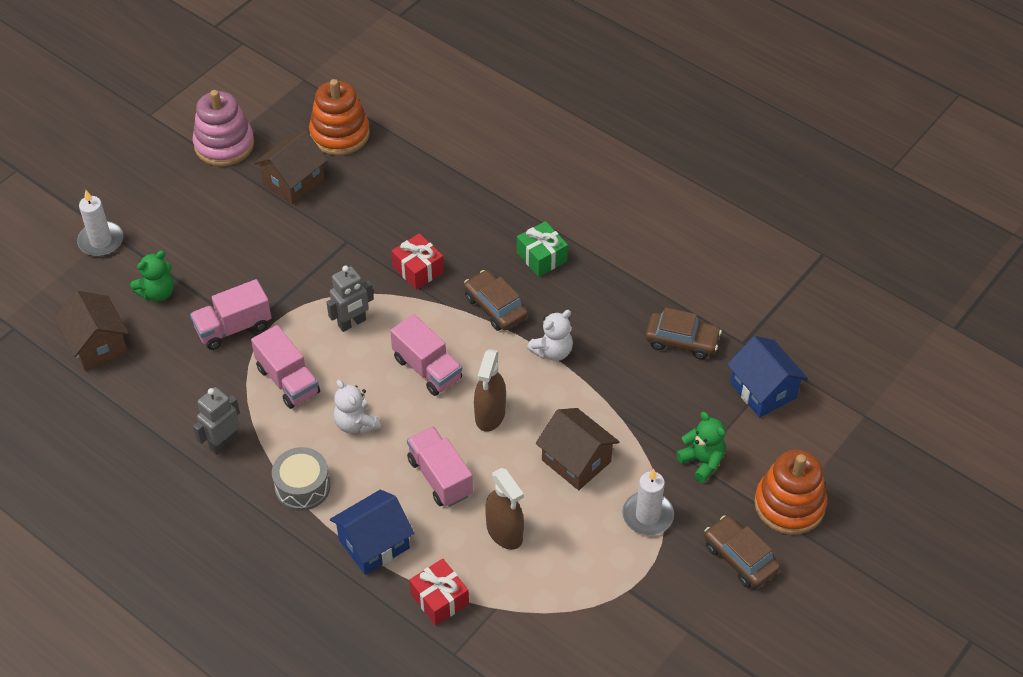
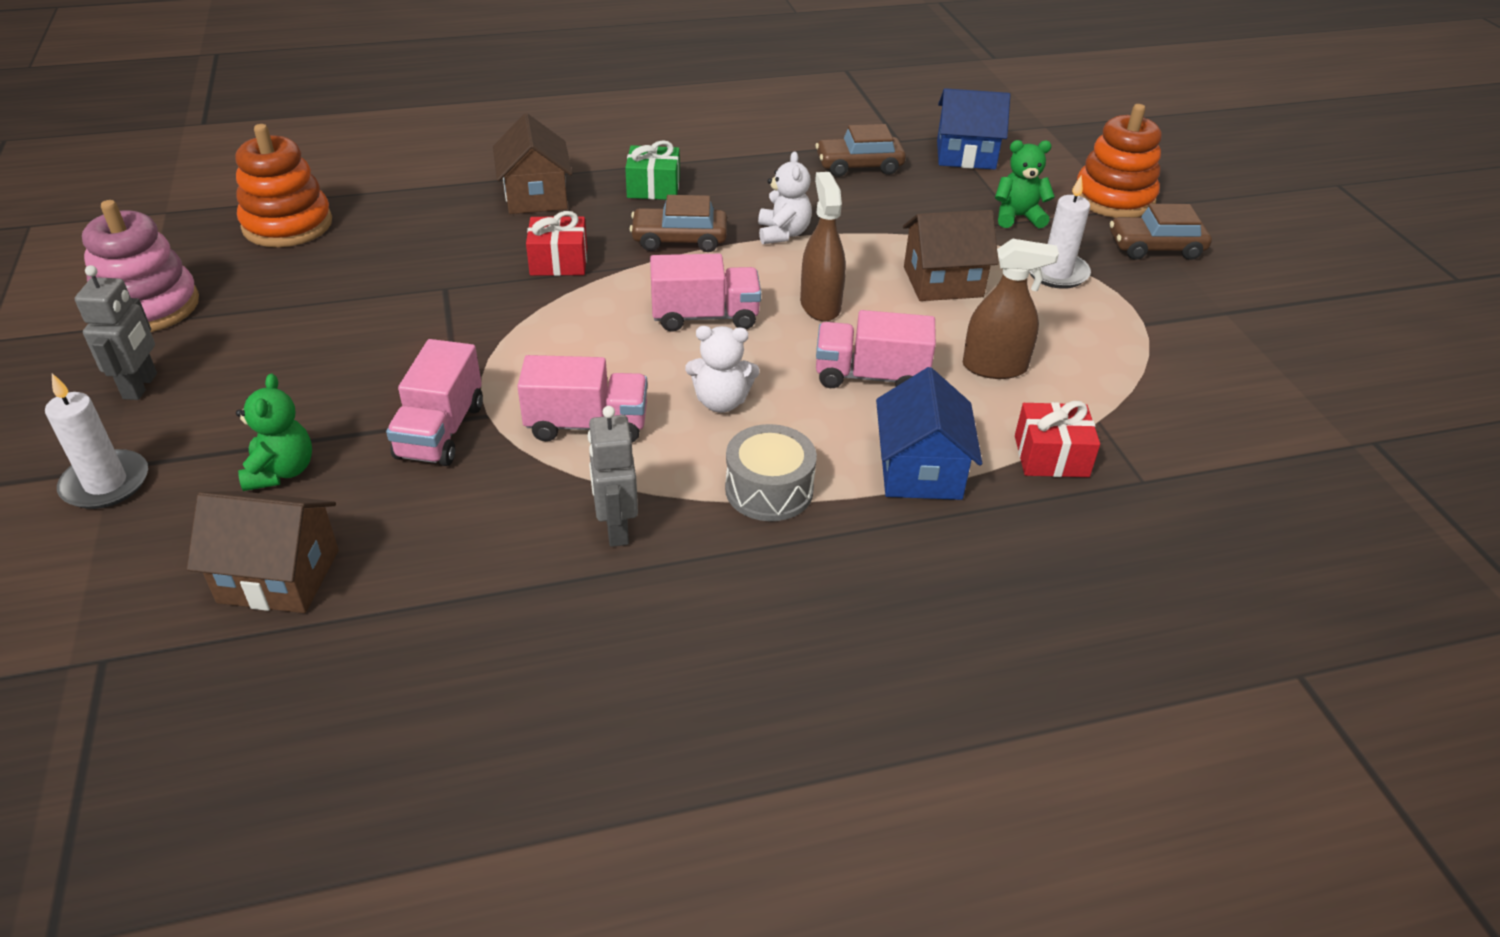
camera: 55 degrees left, 10 degrees down
(293, 182) = (296, 284): brown house -> brown house (535, 196)
(352, 323) = (568, 337): grey robot -> grey robot (141, 386)
(490, 414) = (820, 305): brown spray bottle -> brown spray bottle turned 150 degrees counterclockwise
(682, 341) = (859, 166): brown car -> brown car turned 150 degrees counterclockwise

